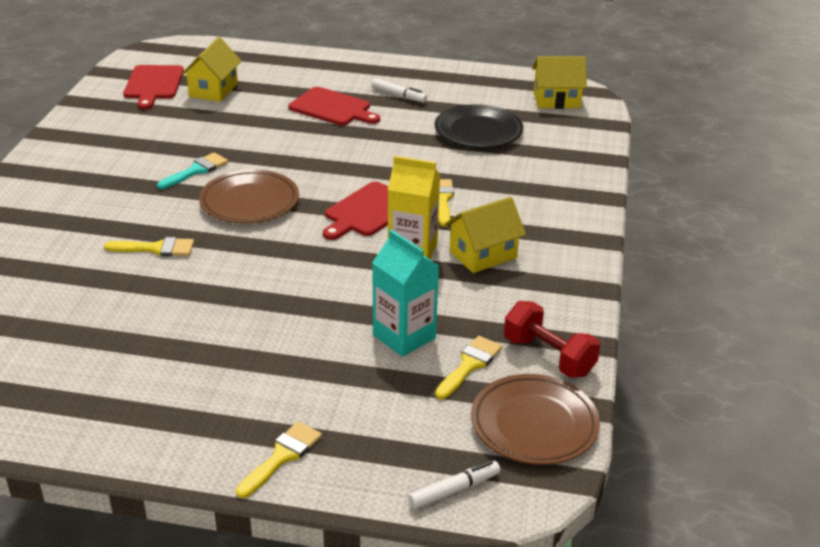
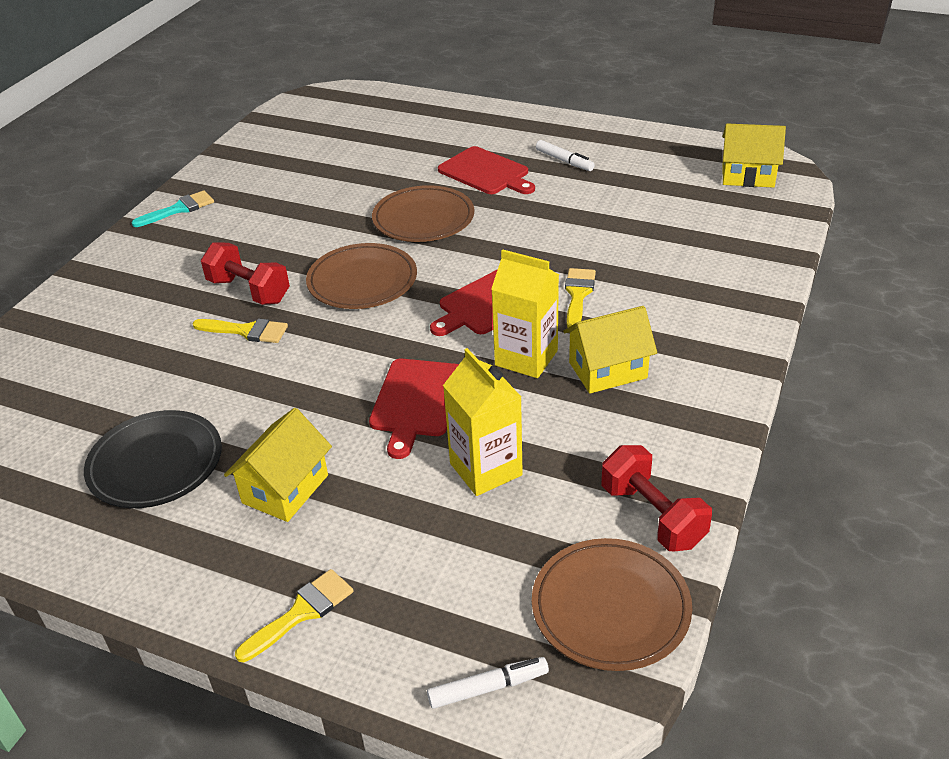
camera: 15 degrees right, 5 degrees up
(147, 216) = (249, 291): none -> red dumbbell
(153, 84) = (304, 135): red cutting board -> red cutting board (416, 401)
(196, 170) = (317, 240): turquoise brush -> turquoise brush (179, 209)
(213, 90) = (364, 145): yellow house -> yellow house (285, 489)
(288, 148) = (423, 219): none -> brown plate
(404, 336) = (486, 469): turquoise carton -> yellow carton
(469, 365) = (552, 516): yellow brush -> none
(478, 131) = (644, 210): black plate -> black plate (155, 463)

